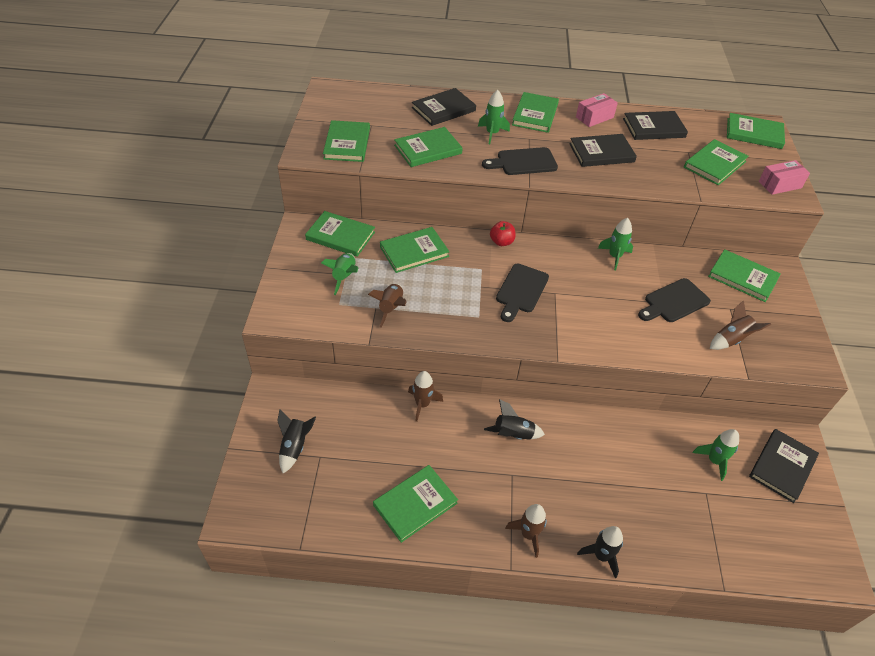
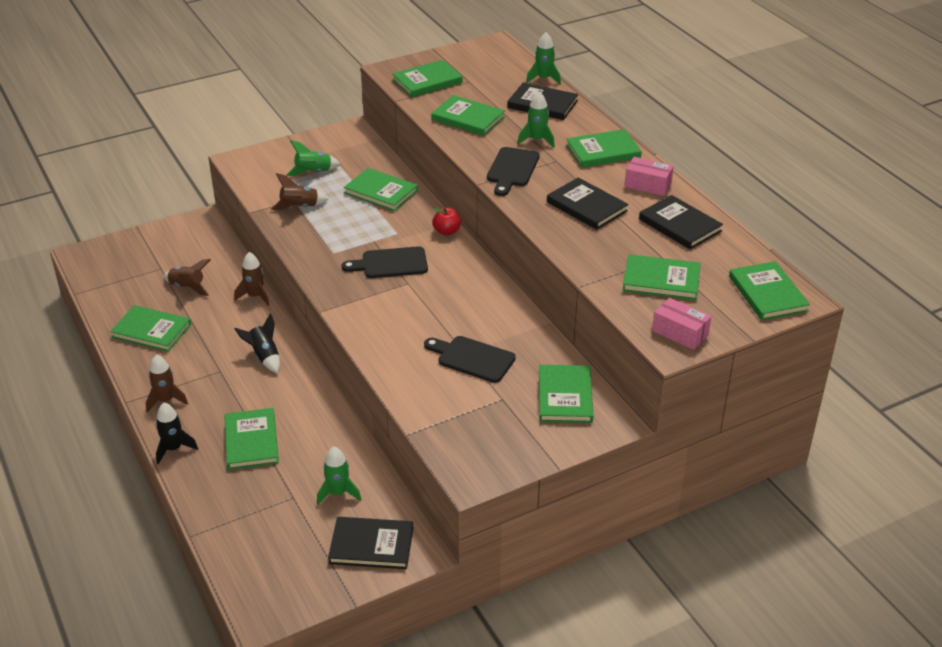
camera: 60 degrees right, 10 degrees down
(295, 447) = (161, 253): black rocket -> none
(340, 236) = (360, 151): green book -> green book (251, 441)
(523, 162) = (512, 169): black cutting board -> black cutting board turned 120 degrees counterclockwise
(614, 256) = (501, 302): green rocket -> green rocket (544, 79)
(731, 339) = (454, 410): brown rocket -> brown rocket (188, 287)

